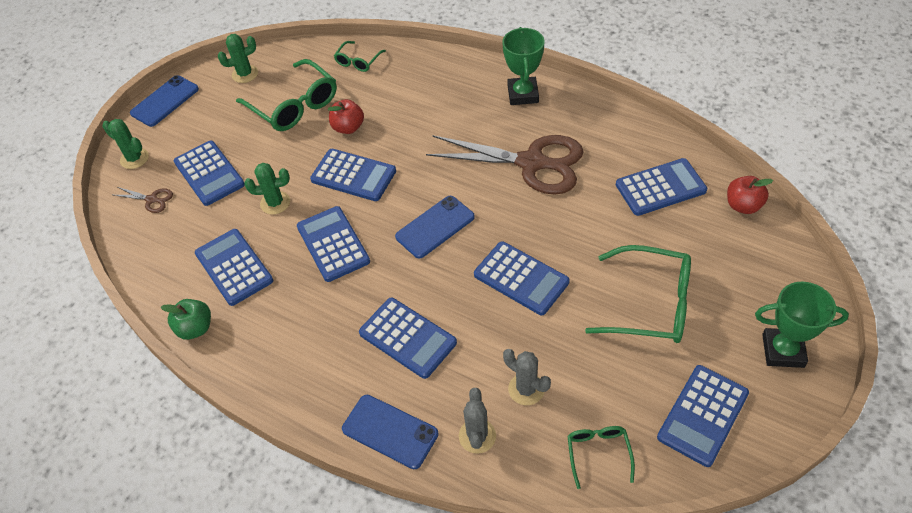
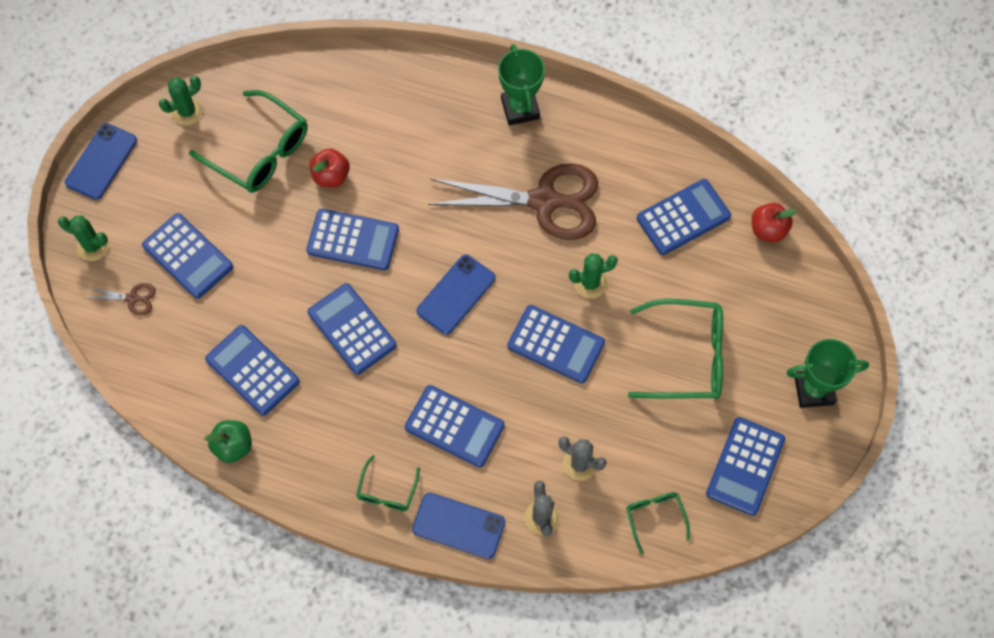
camera: 15 degrees left, 15 degrees up
(275, 203) = (274, 285): green cactus -> green cactus (590, 283)
(358, 61) = (319, 79): green glasses -> green glasses (387, 491)

